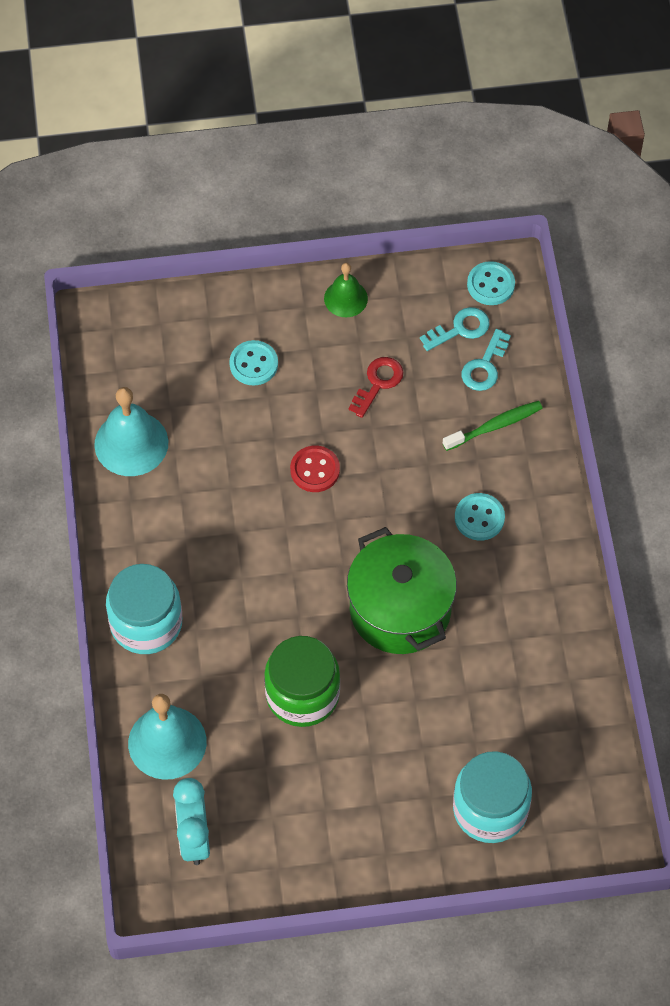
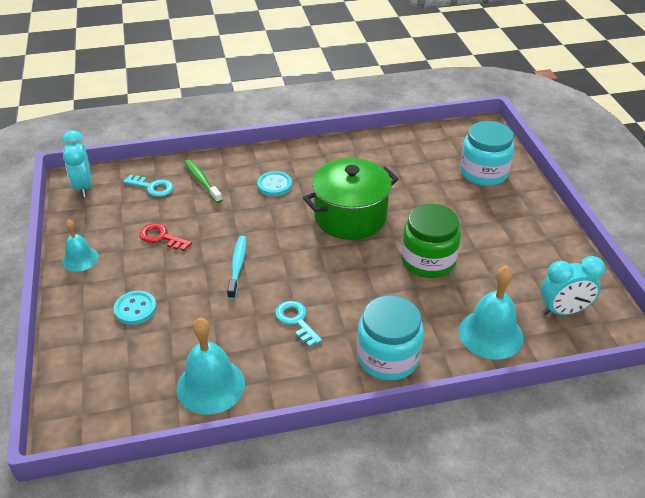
camera: 95 degrees left, 20 degrees down
(315, 470) = (237, 266): red button -> turquoise toothbrush
(345, 298) = (80, 259): green bell -> turquoise bell
(460, 329) = (119, 199): turquoise key -> turquoise key (296, 321)
(490, 284) = (83, 187): turquoise button -> turquoise clock

